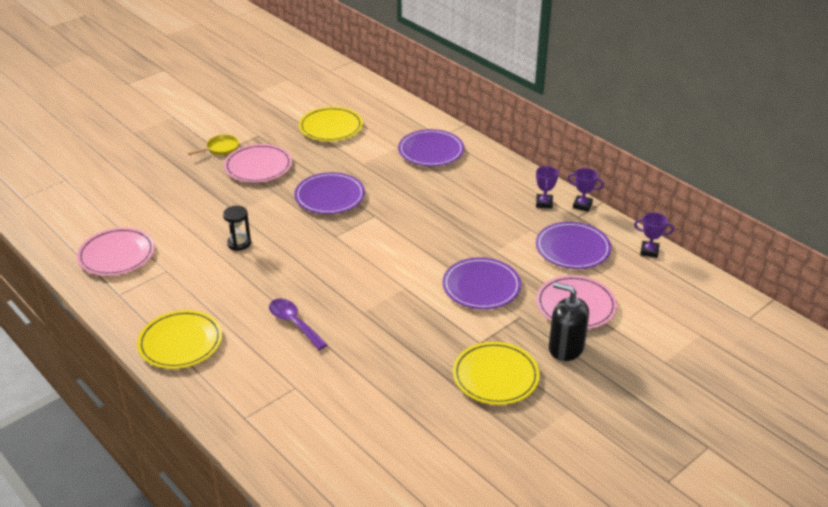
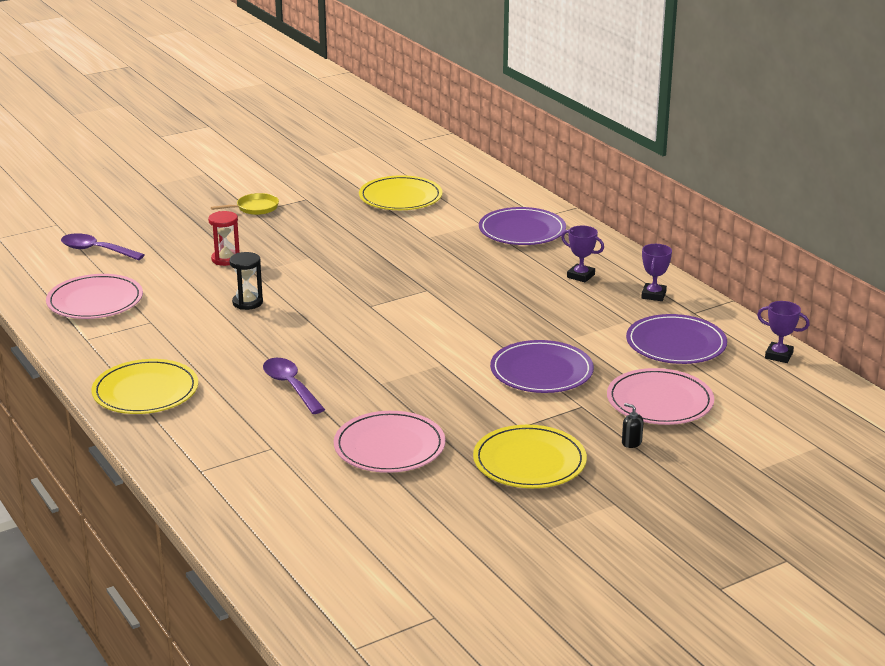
camera: 10 degrees right, 10 degrees down
(104, 203) = (96, 250): none -> purple spoon
(211, 201) = (226, 259): none -> red hourglass
(258, 166) = (296, 229): pink plate -> pink plate (389, 446)
(329, 196) = (376, 266): purple plate -> none
(566, 348) = (631, 442): black soap dispenser -> black soap dispenser, size x0.41
(582, 205) = (704, 301): purple trophy -> purple trophy (580, 276)

